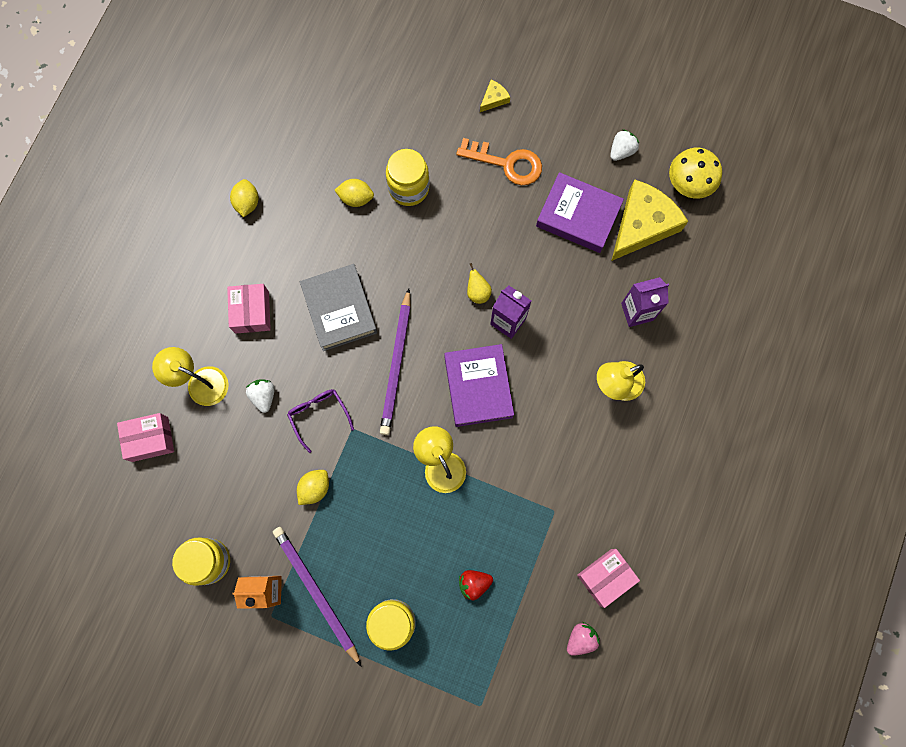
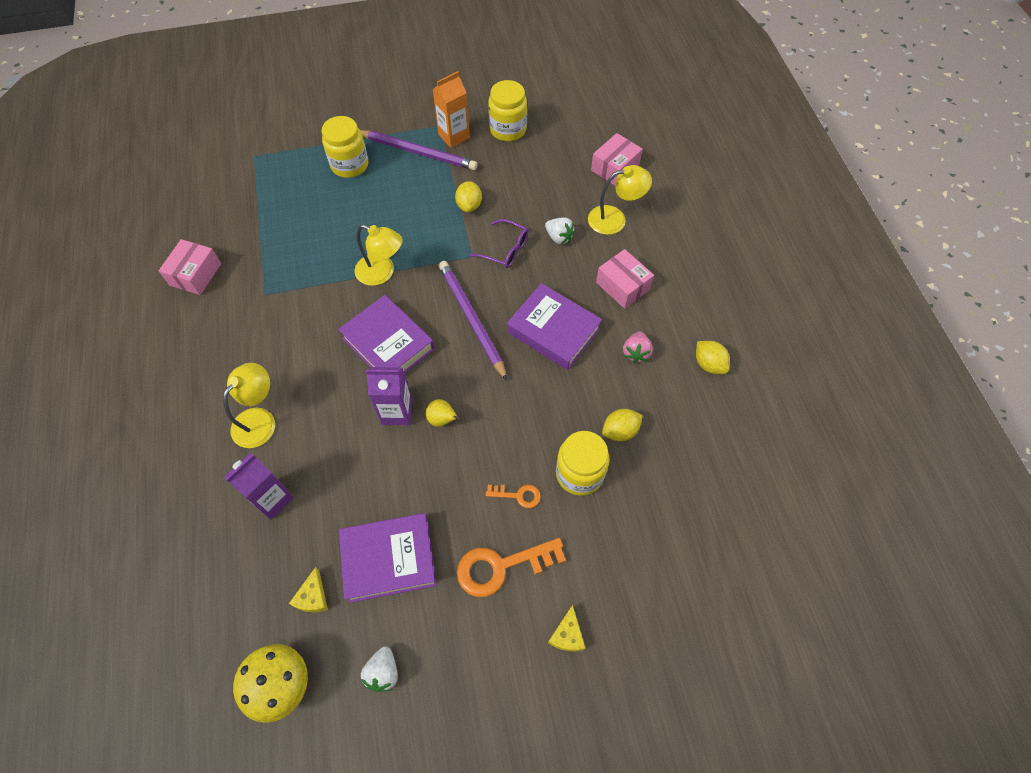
camera: 145 degrees right, 15 degrees down
(339, 309) = (553, 331): grey book -> purple book
(462, 201) = (518, 495): none -> orange key
(474, 583) = (303, 216): red strawberry -> none
(581, 638) = (196, 228): pink strawberry -> pink strawberry (636, 353)
(642, 225) = (312, 596): yellow cheese -> yellow cheese, size x0.42

